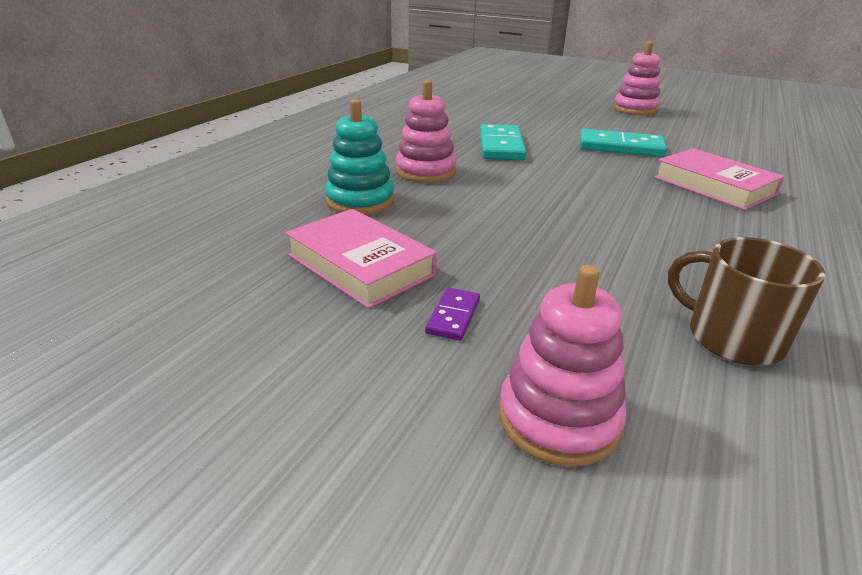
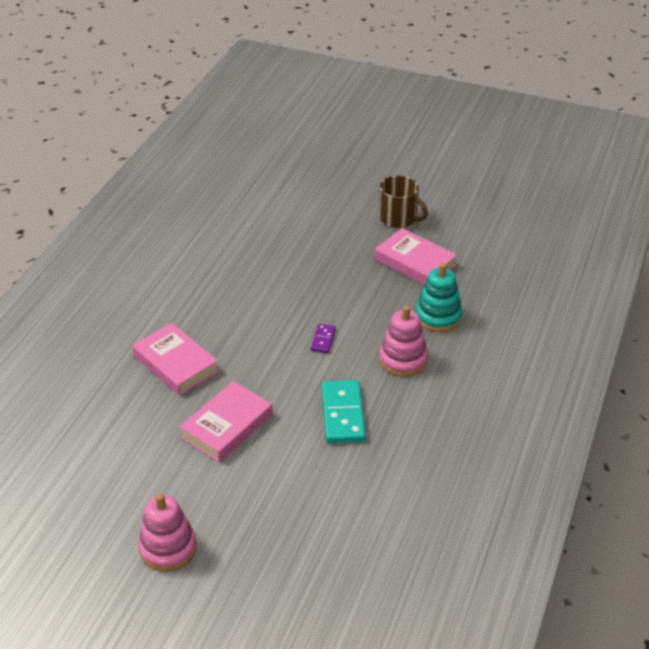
camera: 175 degrees right, 10 degrees up
(453, 316) = (362, 238): purple domino -> purple domino (323, 340)
(558, 419) = (321, 203): pink stacking toy -> none
(620, 147) = (227, 426): turquoise domino -> pink book
(732, 338) = (242, 238): brown mug -> brown mug (398, 218)

